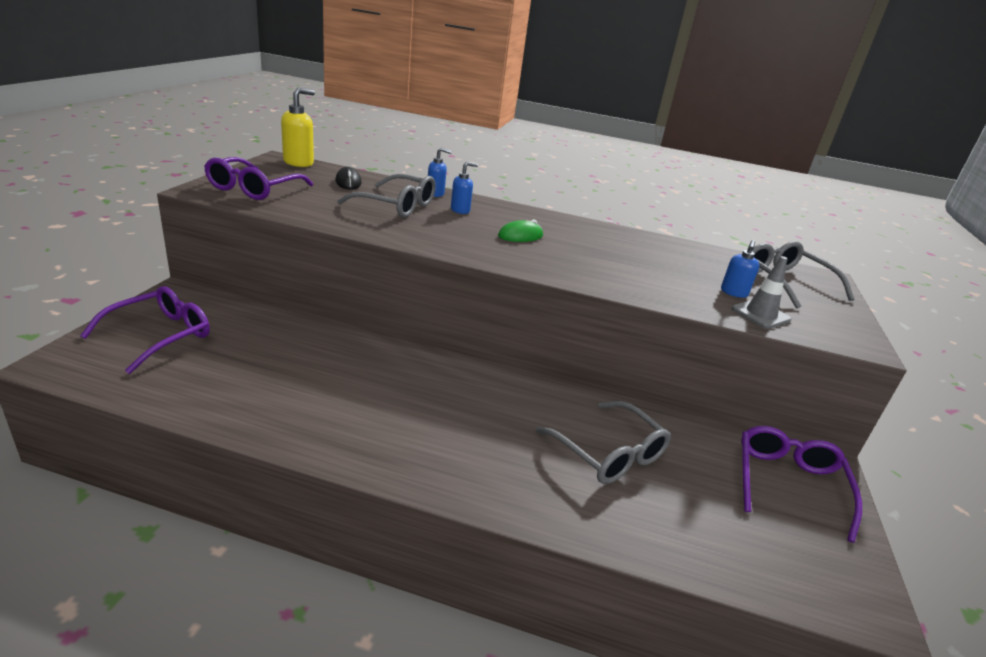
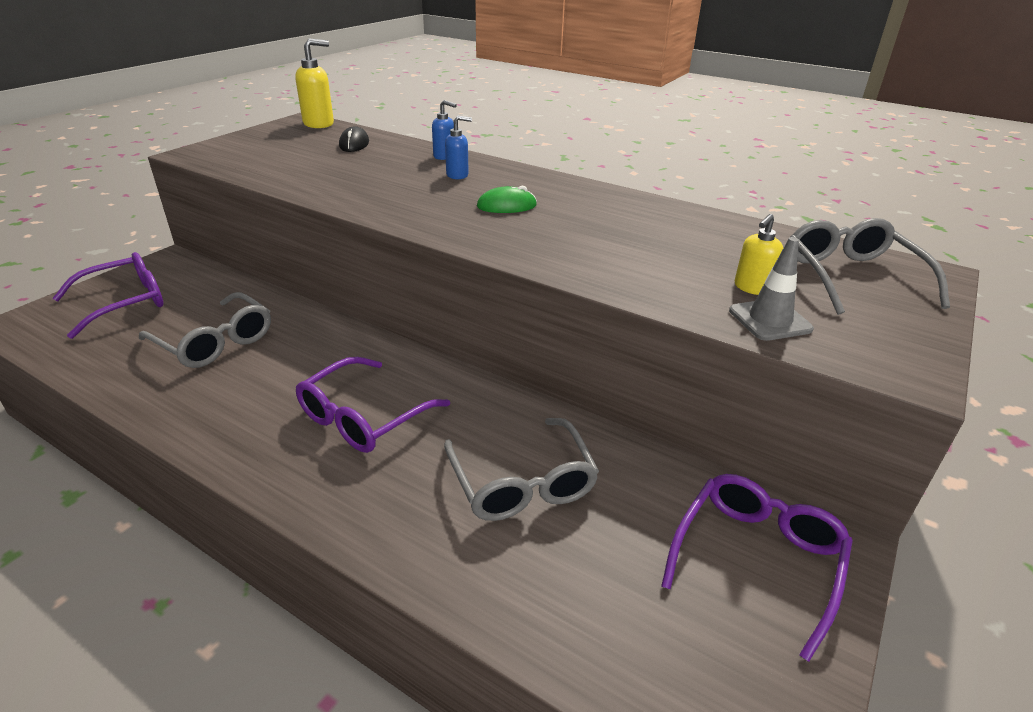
camera: 20 degrees right, 5 degrees up
(254, 189) = (246, 151): purple glasses -> purple glasses (364, 417)
(396, 205) = (385, 169): grey glasses -> grey glasses (214, 342)
(733, 293) = (752, 288): blue soap dispenser -> yellow soap dispenser

